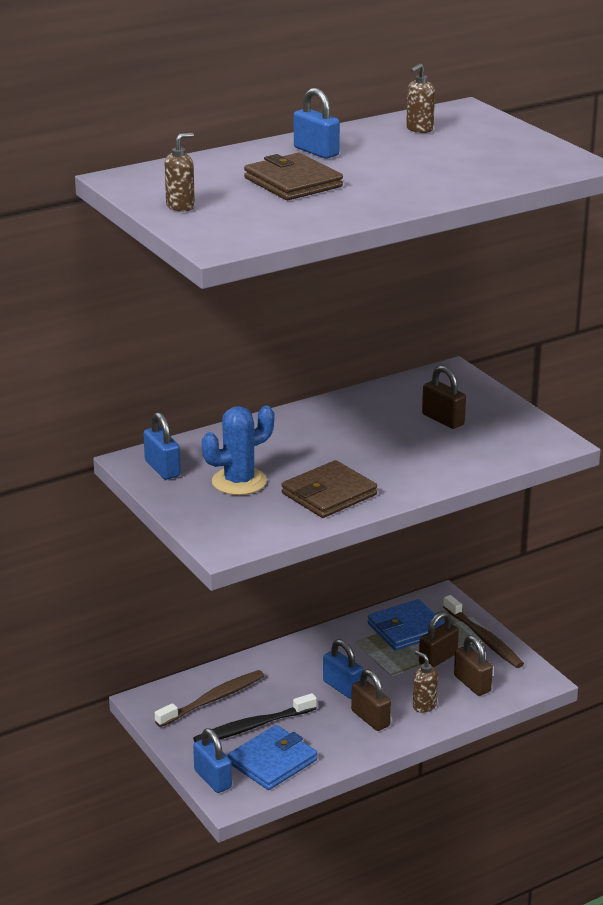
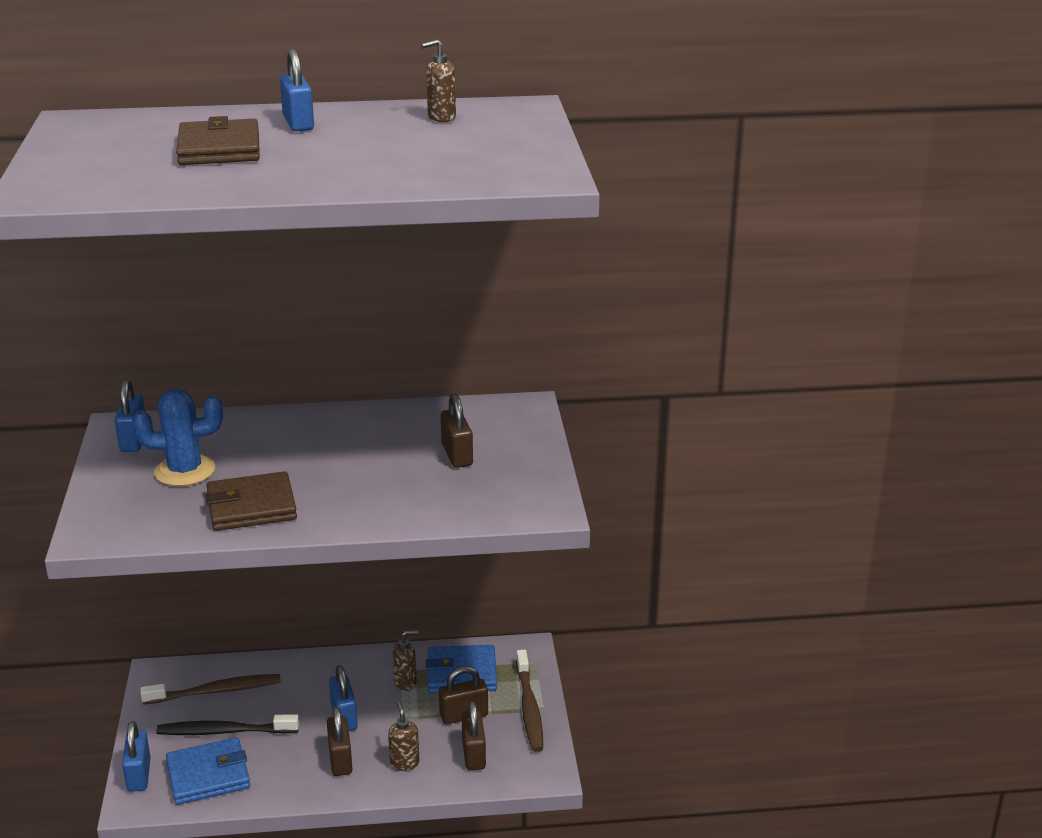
camera: 25 degrees right, 0 degrees up
(180, 206) = (72, 154): brown soap dispenser -> brown soap dispenser (406, 683)

